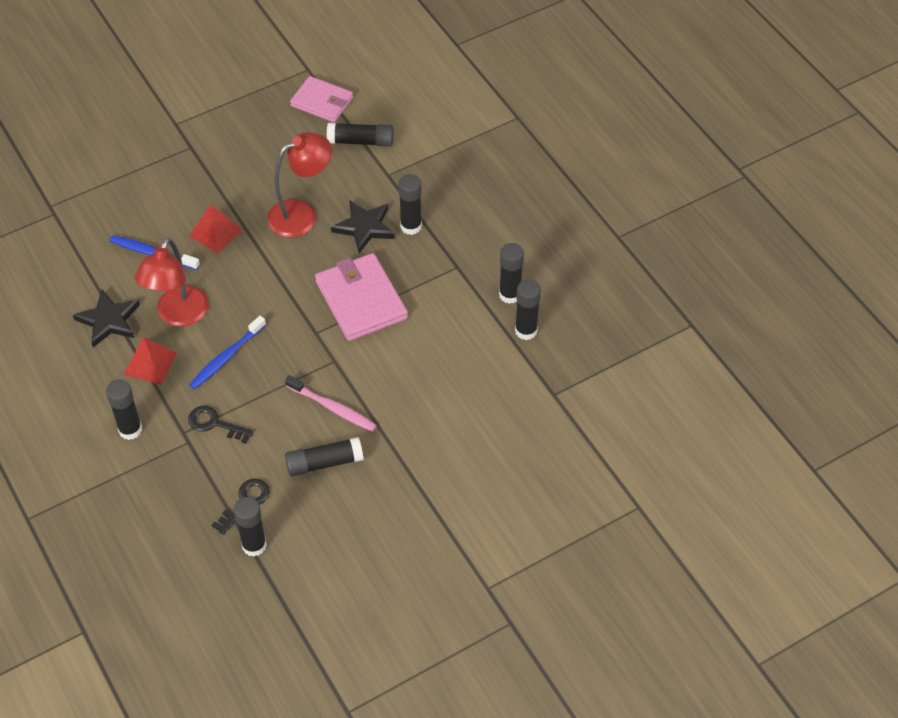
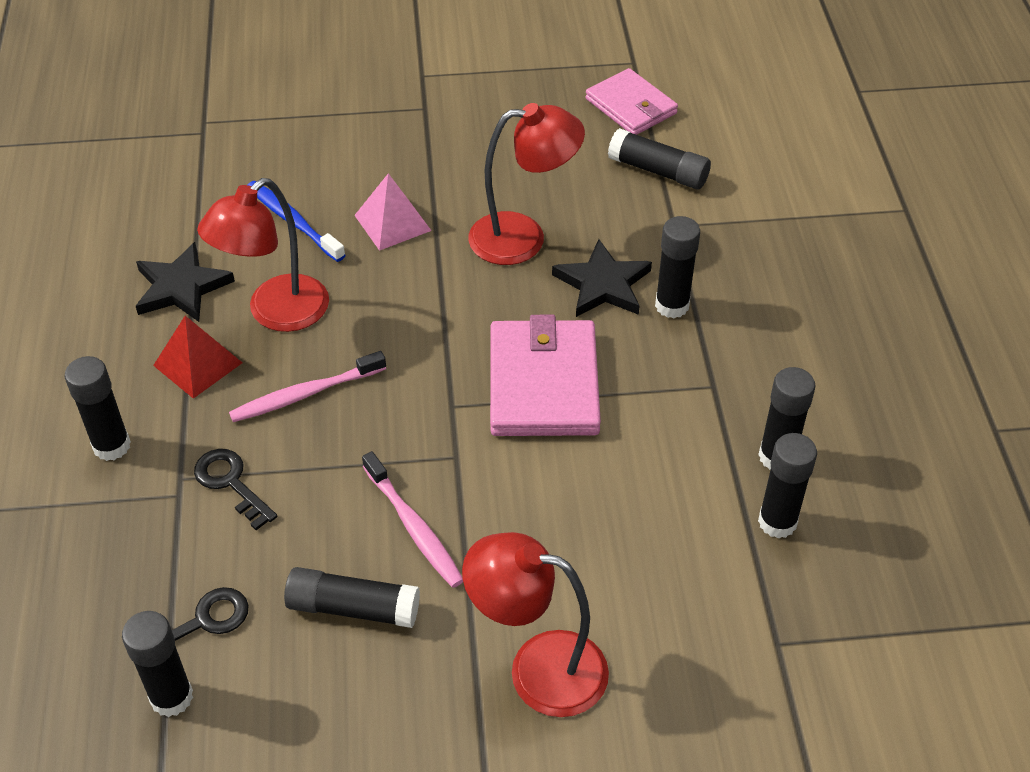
camera: 25 degrees right, 5 degrees down
(215, 232) = (392, 222): red pyramid -> pink pyramid
(226, 357) = (305, 394): blue toothbrush -> pink toothbrush
(439, 454) = (538, 668): none -> red lamp

